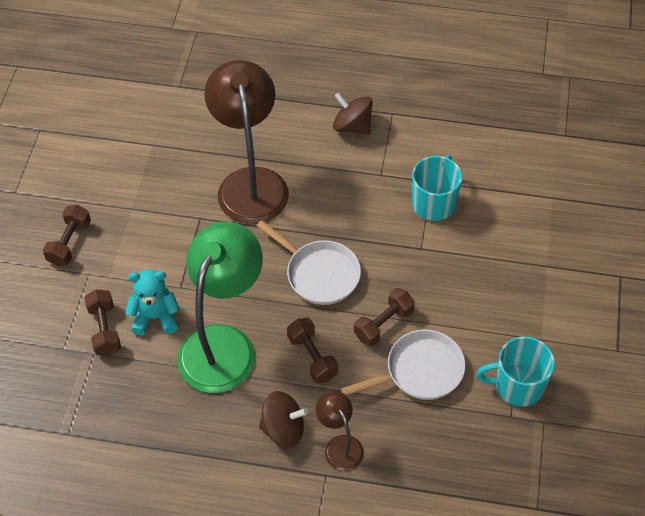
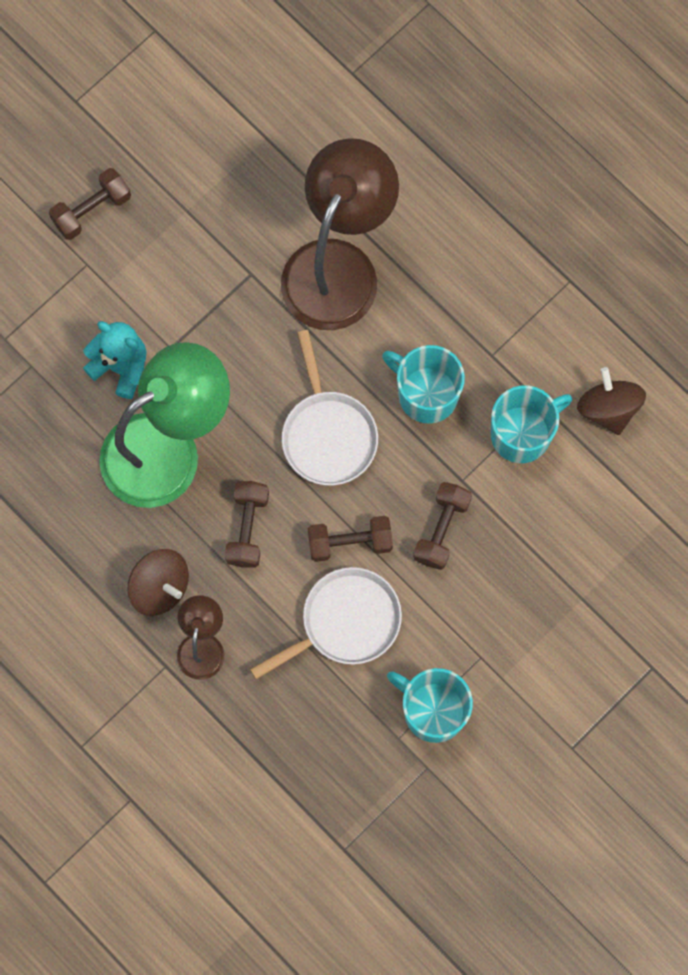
camera: 35 degrees right, 20 degrees up
(105, 329) = (60, 345): brown dumbbell -> brown dumbbell (441, 530)
(352, 126) = (509, 267): brown spinning top -> brown spinning top (608, 408)
(360, 216) = (426, 394): none -> turquoise mug
(419, 371) = (345, 622): white pan -> white pan turned 45 degrees counterclockwise

